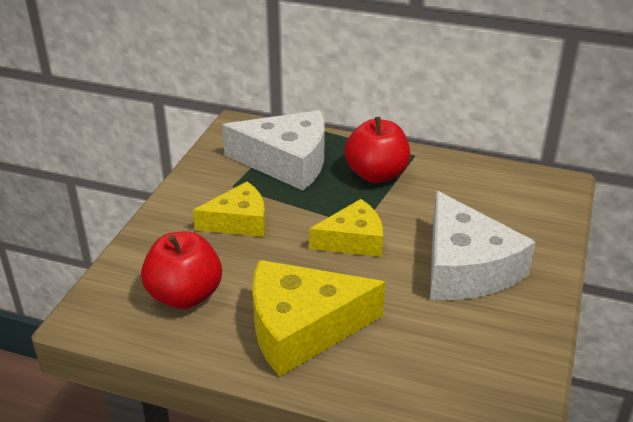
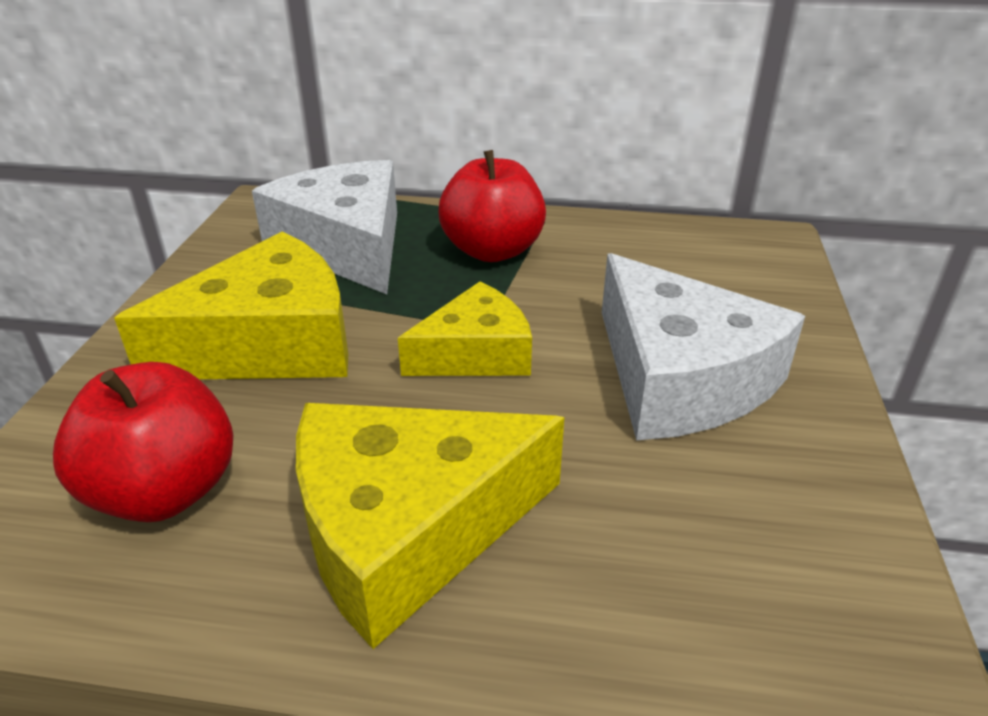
camera: 10 degrees left, 0 degrees up
(239, 221) = (269, 343): yellow cheese -> yellow cheese, size x1.61
(287, 162) = (346, 245): white cheese -> white cheese turned 120 degrees counterclockwise

